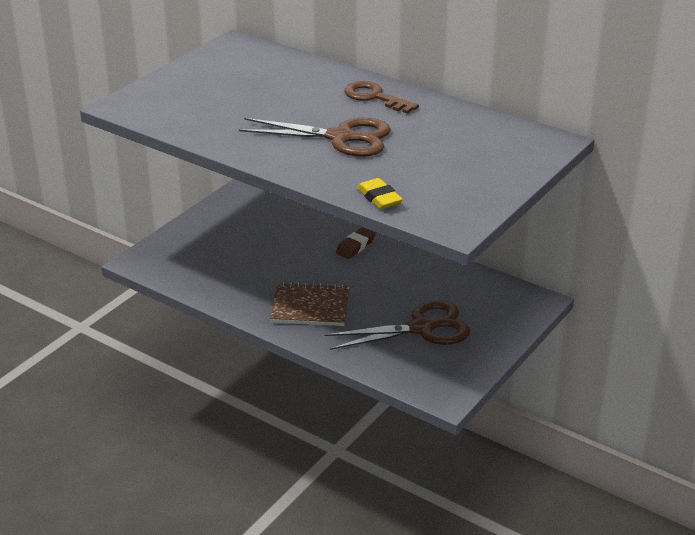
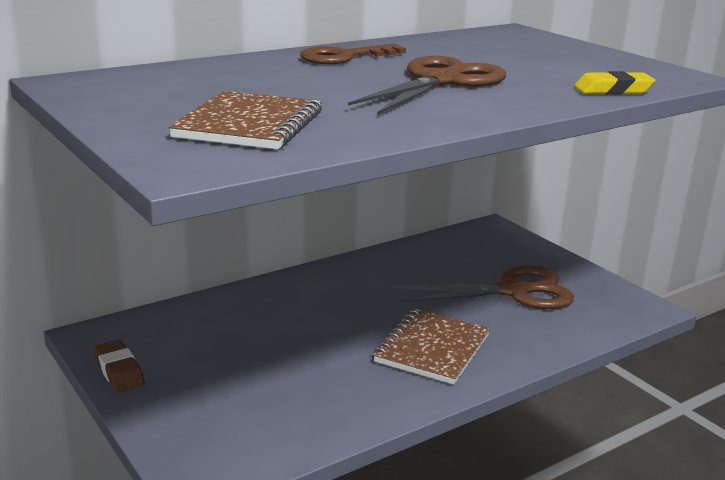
camera: 70 degrees left, 10 degrees down
(197, 104) = (249, 124): none -> brown notebook
(355, 246) = (317, 291): brown eraser -> brown eraser (119, 371)
(422, 328) = (513, 291): brown scissors -> brown scissors turned 75 degrees clockwise

